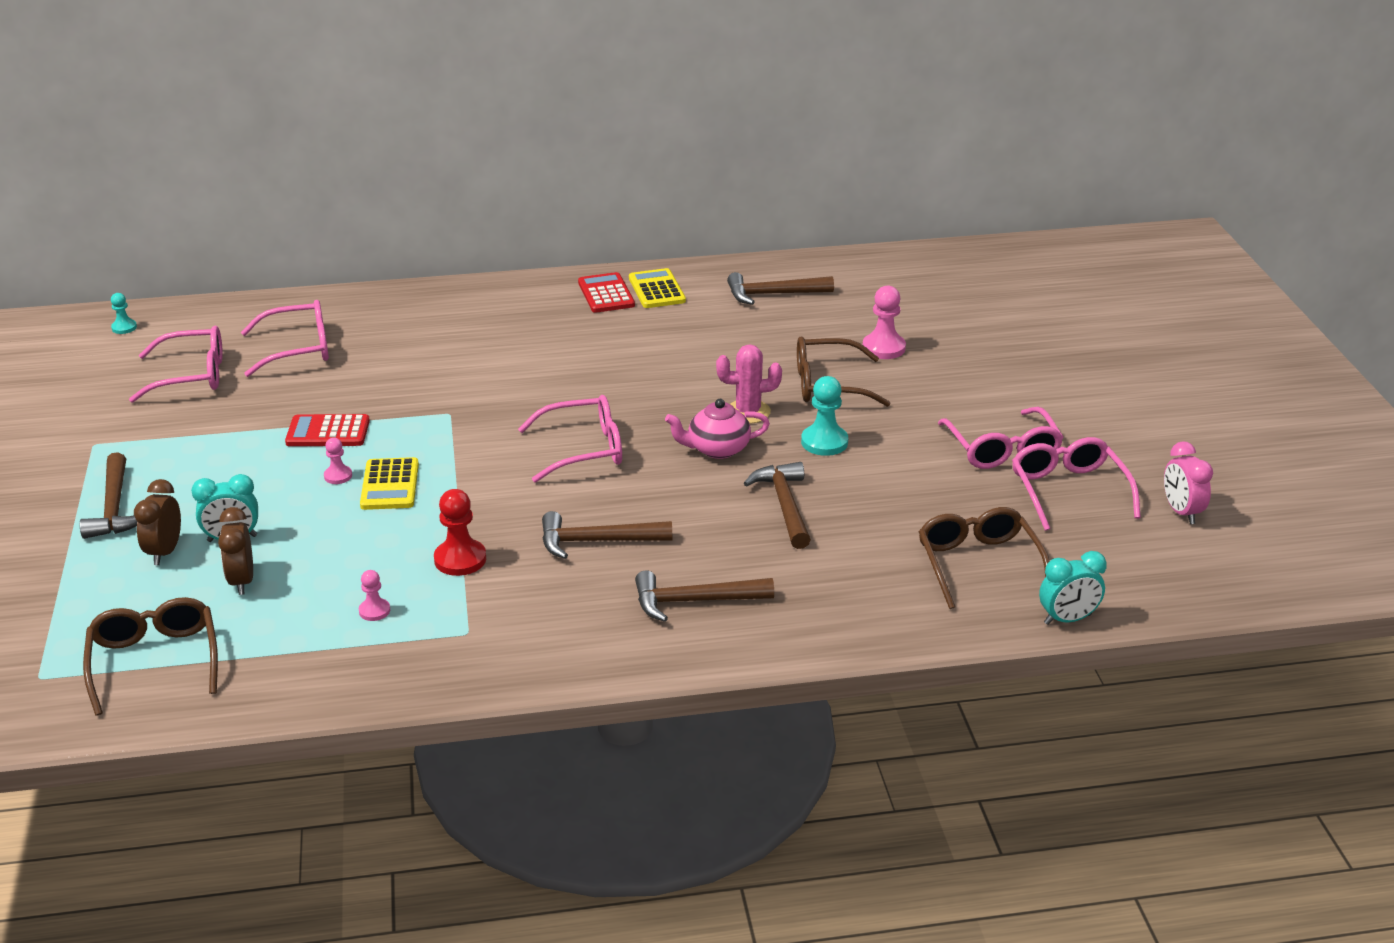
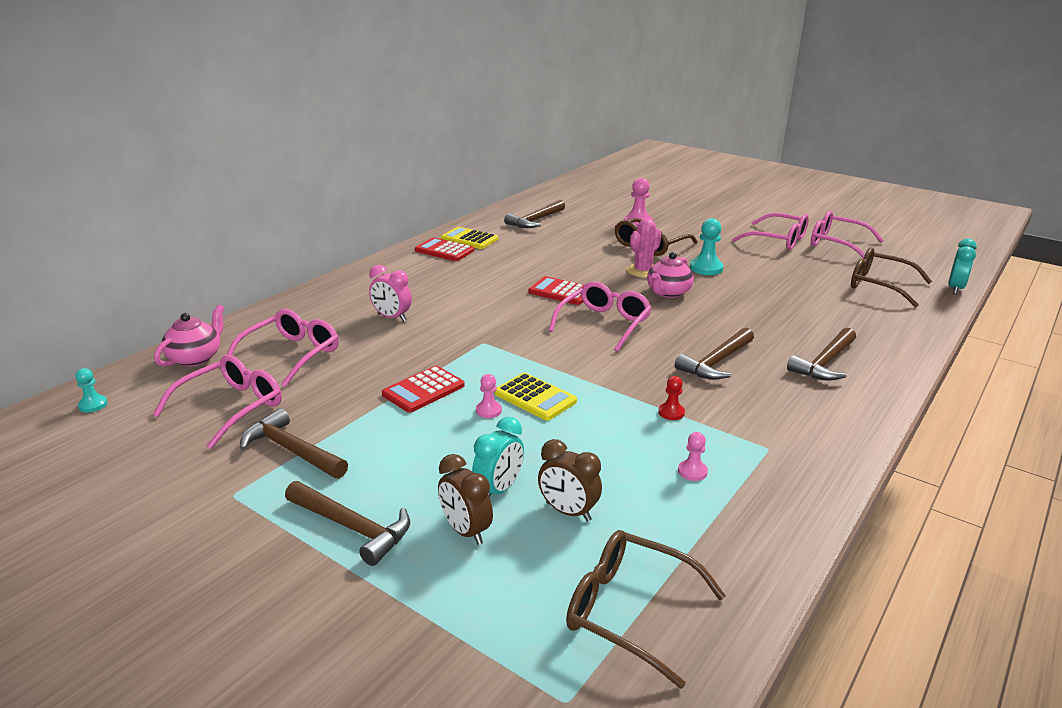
camera: 45 degrees left, 5 degrees down
(236, 318) = (195, 358): none -> pink teapot
(460, 559) = (671, 412): red pawn -> red pawn, size x0.57
(617, 395) = (561, 292): none -> red calculator
(784, 505) = (755, 301): brown hammer -> brown hammer (291, 450)
(1181, 512) = (886, 234): pink clock -> pink clock (392, 317)

